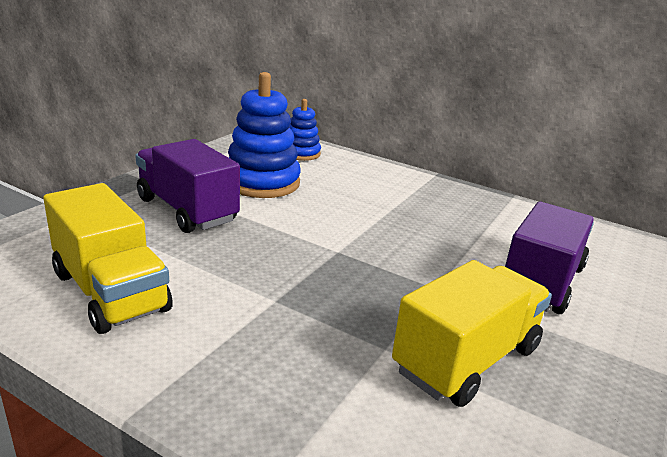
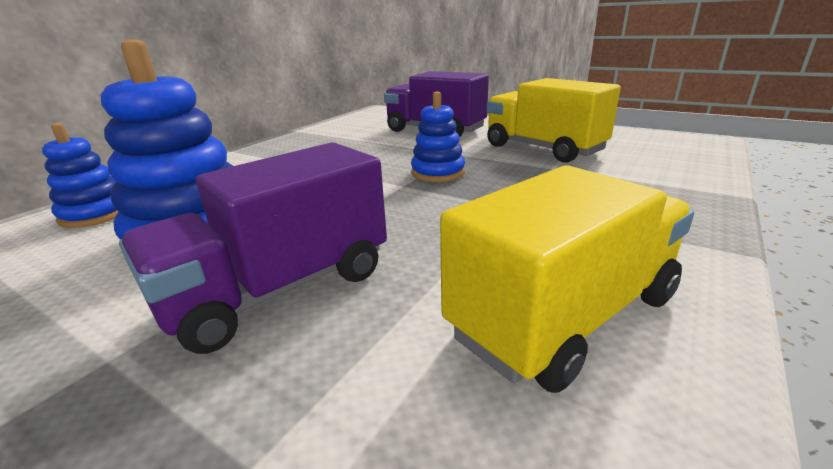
camera: 85 degrees left, 0 degrees up
(370, 270) = (438, 172): none -> blue stacking toy

